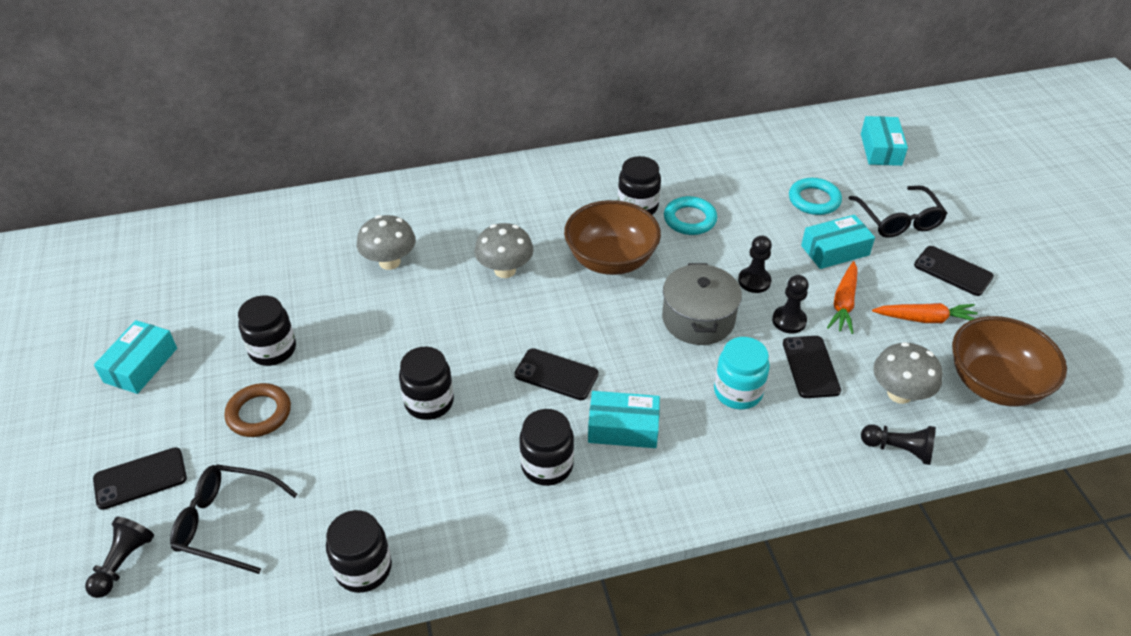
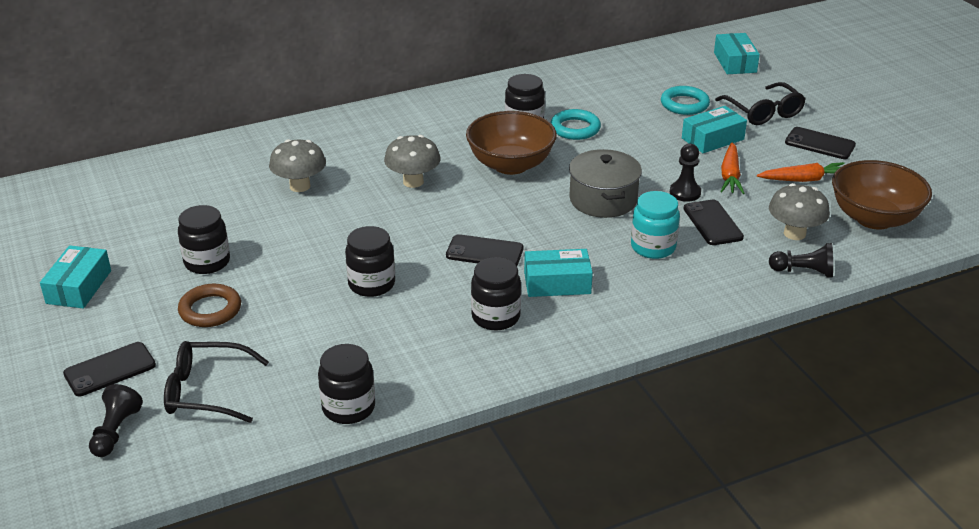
camera: 10 degrees left, 10 degrees down
(754, 281) = (646, 168): black pawn -> none

